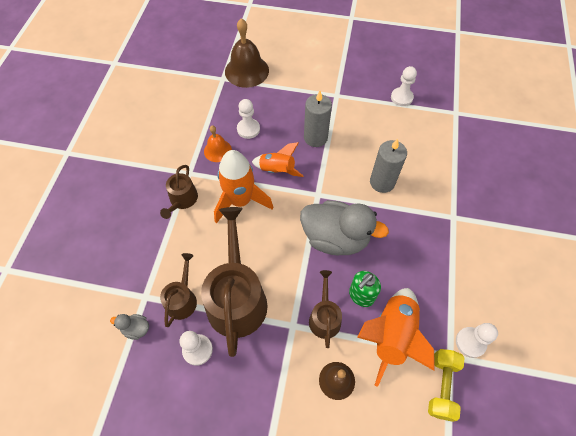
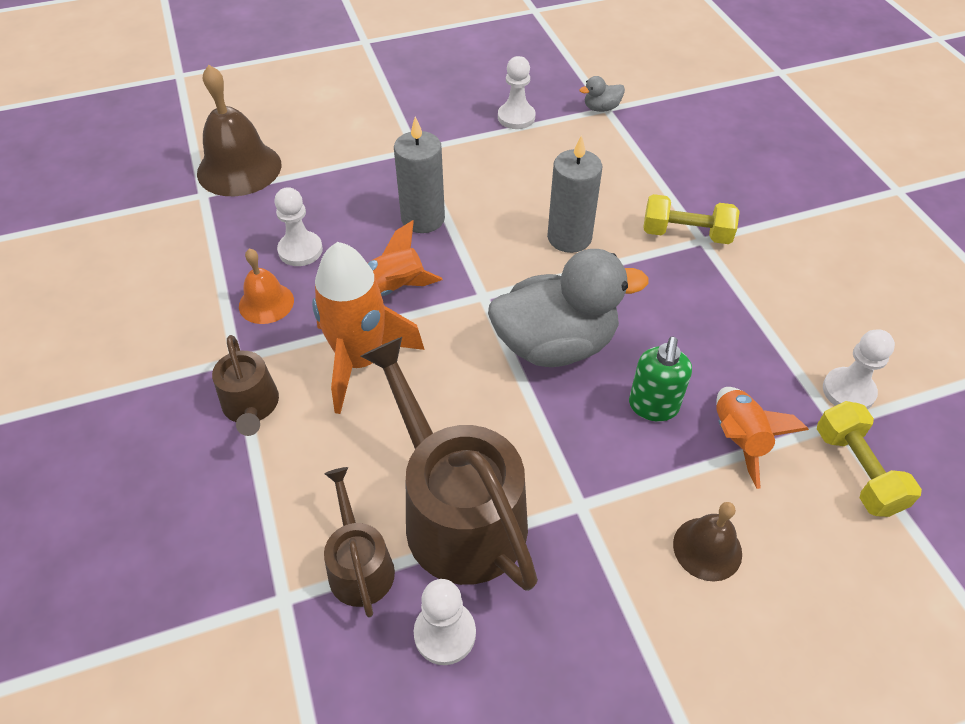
camera: 30 degrees left, 10 degrees down
(136, 329) = (302, 663): grey duck -> grey duck (601, 108)
(324, 317) = (621, 466): brown watering can -> none
(391, 336) = (738, 439): orange rocket -> orange rocket, size x0.62
(446, 209) = (686, 234): none -> yellow dumbbell

